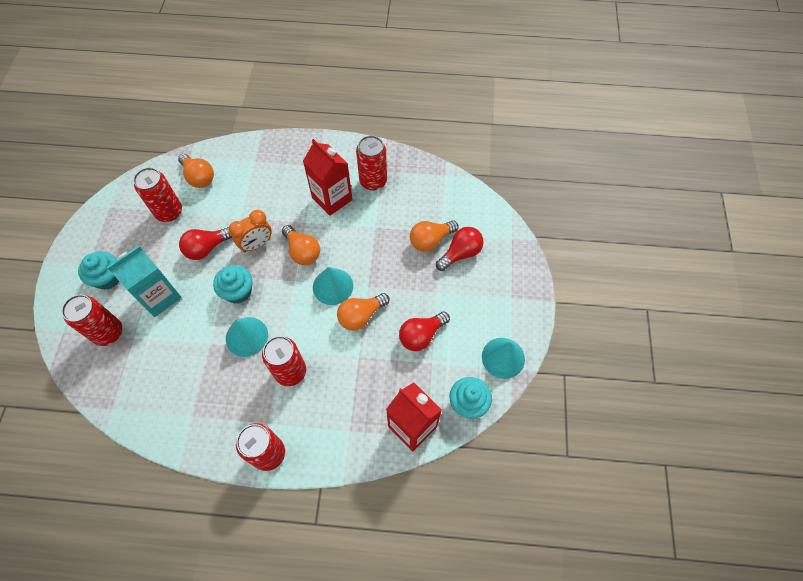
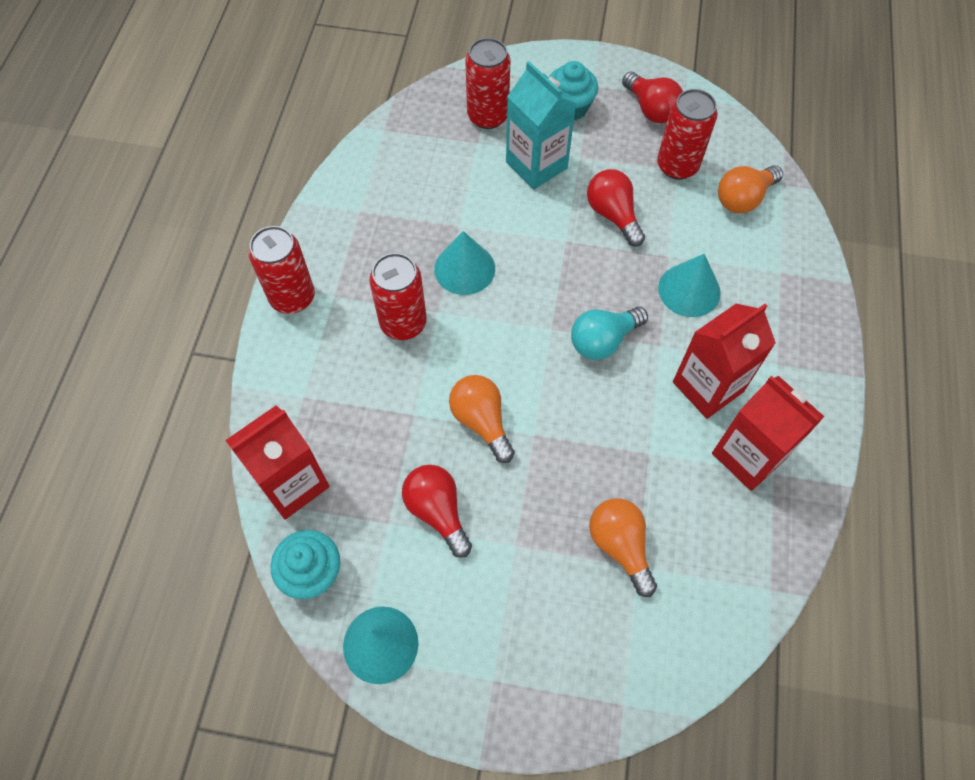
camera: 95 degrees right, 0 degrees up
(238, 291) = (537, 256): turquoise cupcake -> none
(256, 244) = (618, 278): orange clock -> none
(302, 251) = (603, 340): orange light bulb -> turquoise light bulb
(333, 286) = (538, 382): turquoise cone -> turquoise cone (689, 290)
(373, 181) = (748, 456): red can -> red carton
(460, 253) = (591, 597): red light bulb -> red light bulb (651, 109)

